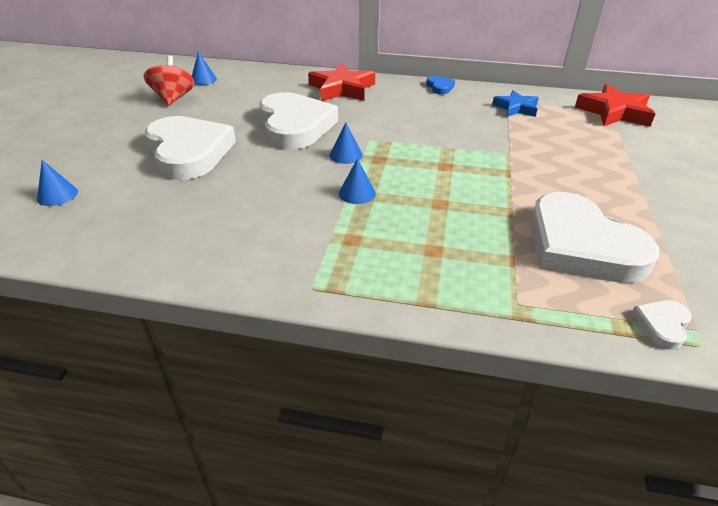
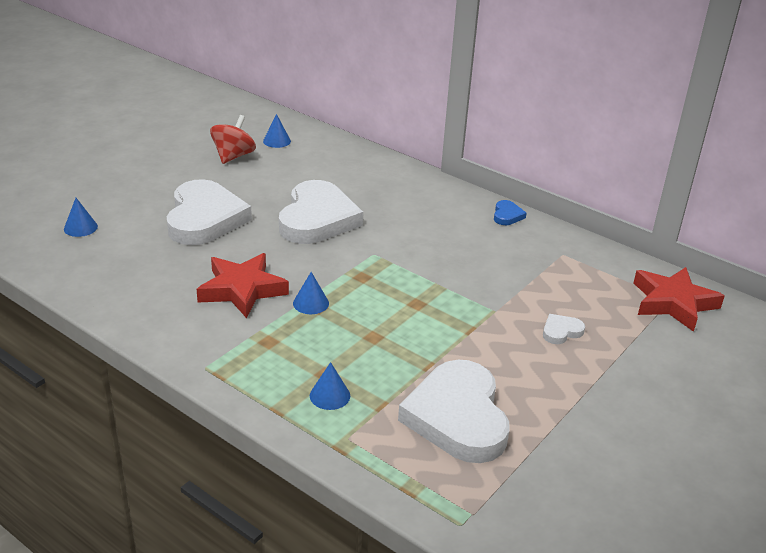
camera: 25 degrees right, 5 degrees down
(342, 89) = (401, 189): red star -> red star (242, 289)
(346, 155) = (336, 263): blue cone -> blue cone (330, 395)
(516, 108) = (563, 264): blue star -> none
(662, 325) = (447, 499): white heart -> white heart (561, 331)

